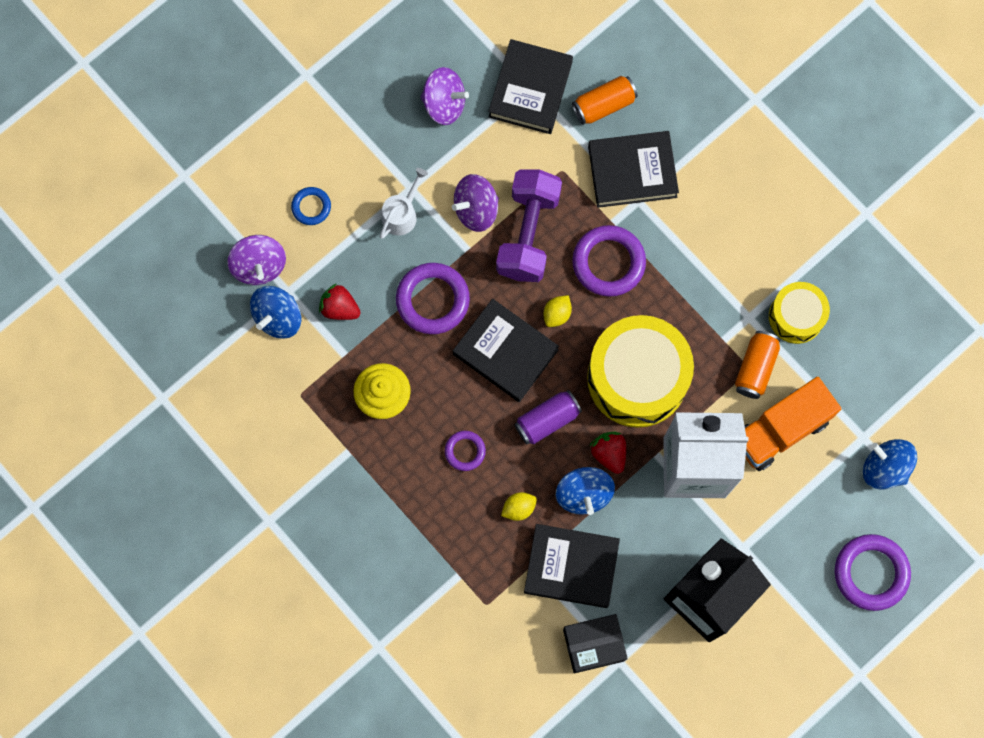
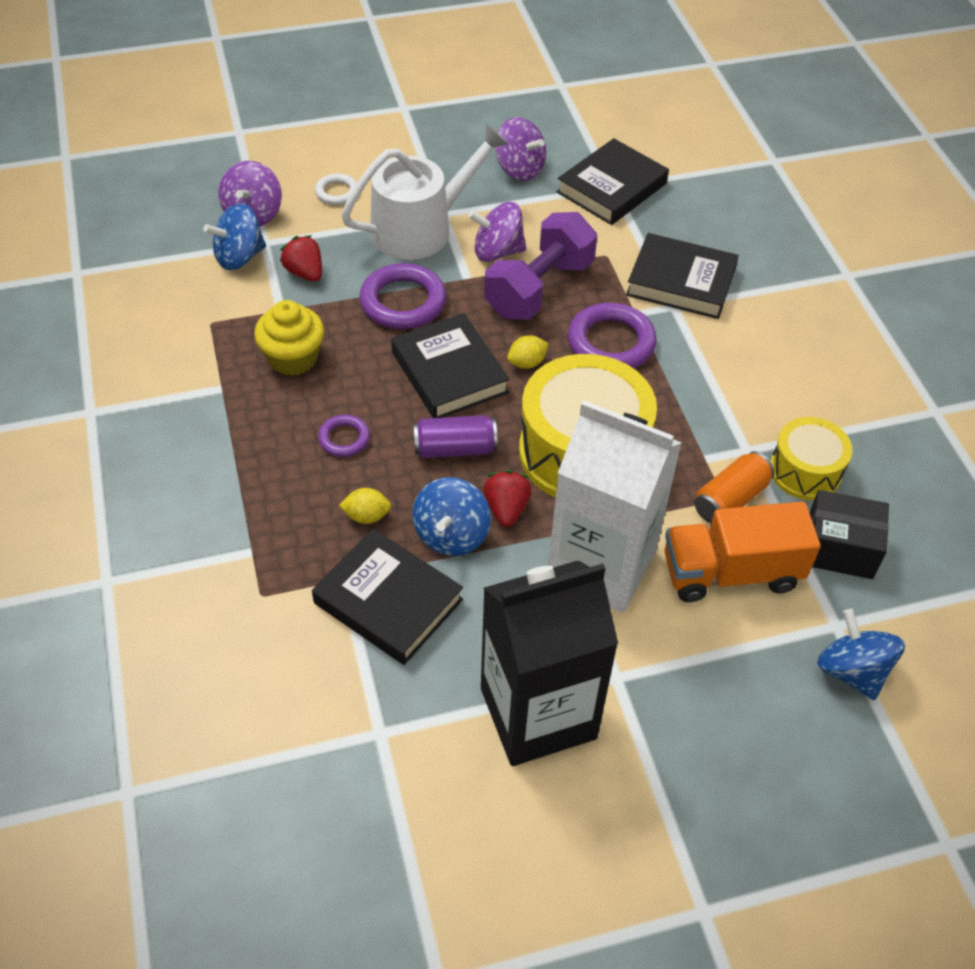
camera: 25 degrees right, 25 degrees down
(311, 207) = (337, 192): blue ring -> white ring
(402, 214) = (420, 228): white watering can -> white watering can, size x2.01
(593, 645) = (360, 699): black box -> black box (839, 548)
(604, 105) = (680, 224): orange can -> none
(871, 573) = (779, 786): purple ring -> none

